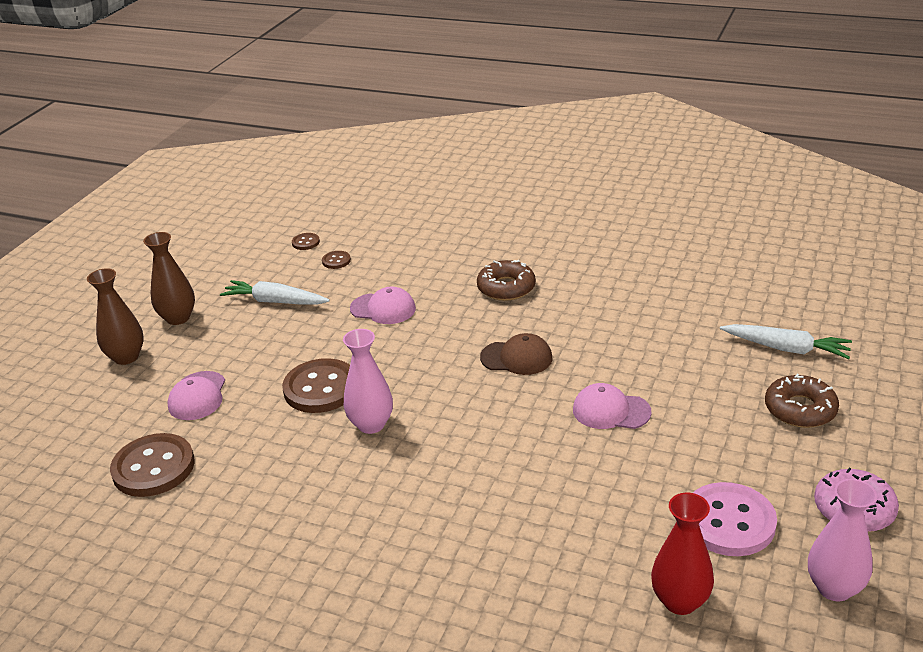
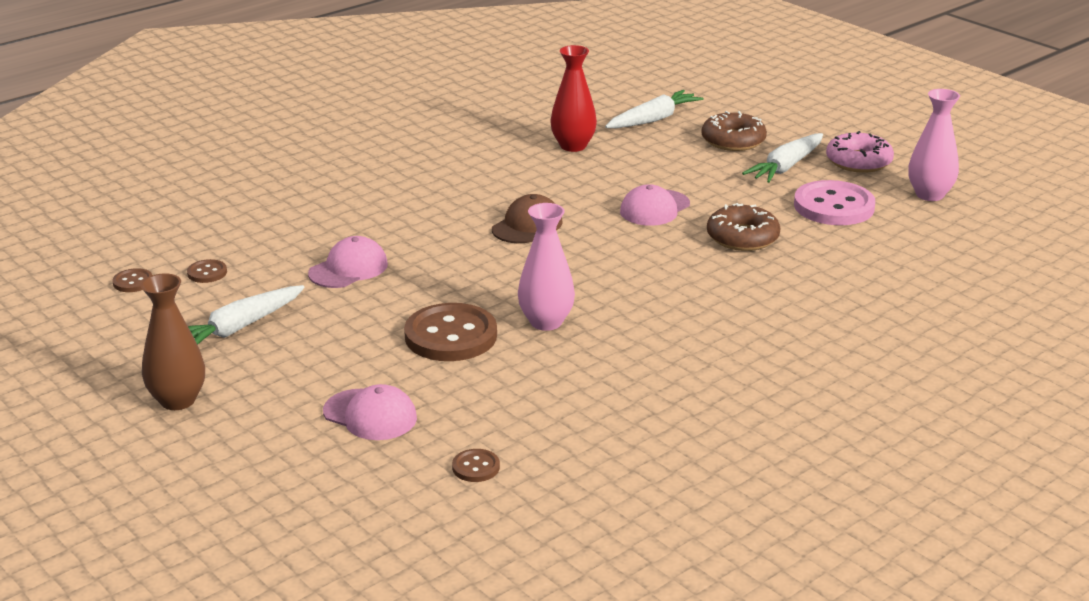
camera: 65 degrees left, 5 degrees down
(126, 357) = (217, 453): brown vase -> none
(153, 467) = (476, 467): brown button -> brown button, size x0.45
(506, 288) = (403, 199): brown donut -> brown donut (742, 237)
(680, 601) = (901, 250): red vase -> red vase (573, 146)
(781, 461) = (786, 167): none -> white carrot

